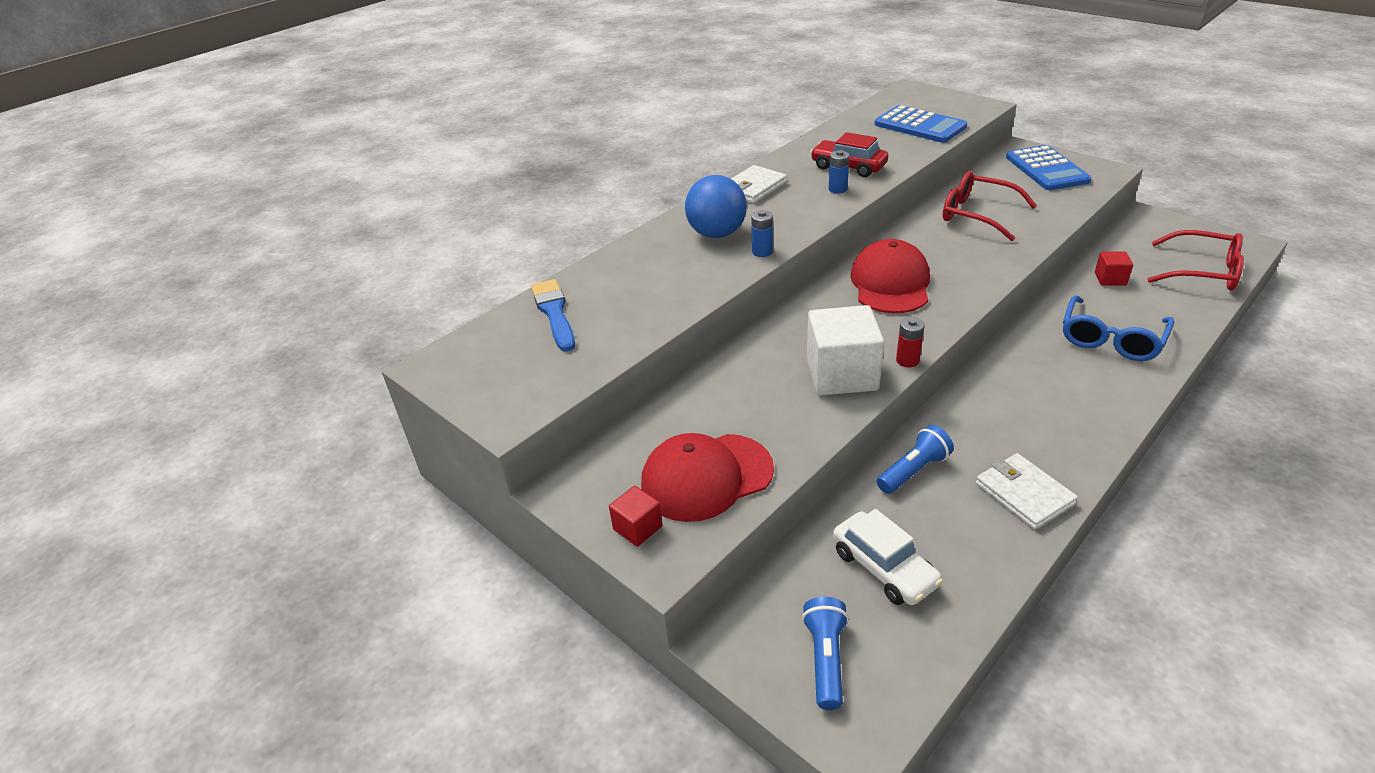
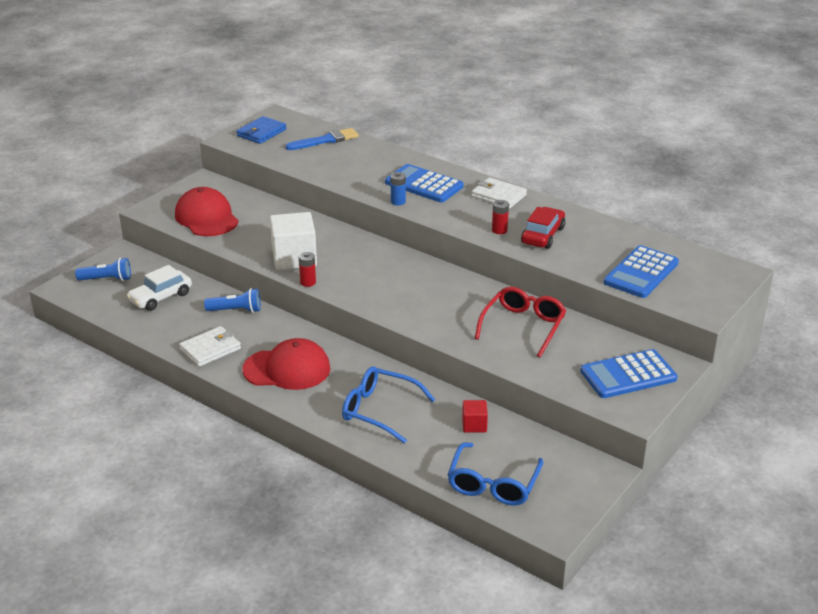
camera: 80 degrees right, 5 degrees down
(496, 379) = (261, 133): none -> blue wallet
(637, 528) = (173, 201): red cube -> none
(717, 234) = (424, 184): blue ball -> blue calculator
(837, 189) = (499, 230): blue battery -> red battery
(890, 283) = (406, 279): red cap -> red cap (287, 369)
(914, 471) = (236, 310): blue flashlight -> blue flashlight turned 45 degrees counterclockwise
(1203, 272) = (493, 484): red glasses -> blue glasses

